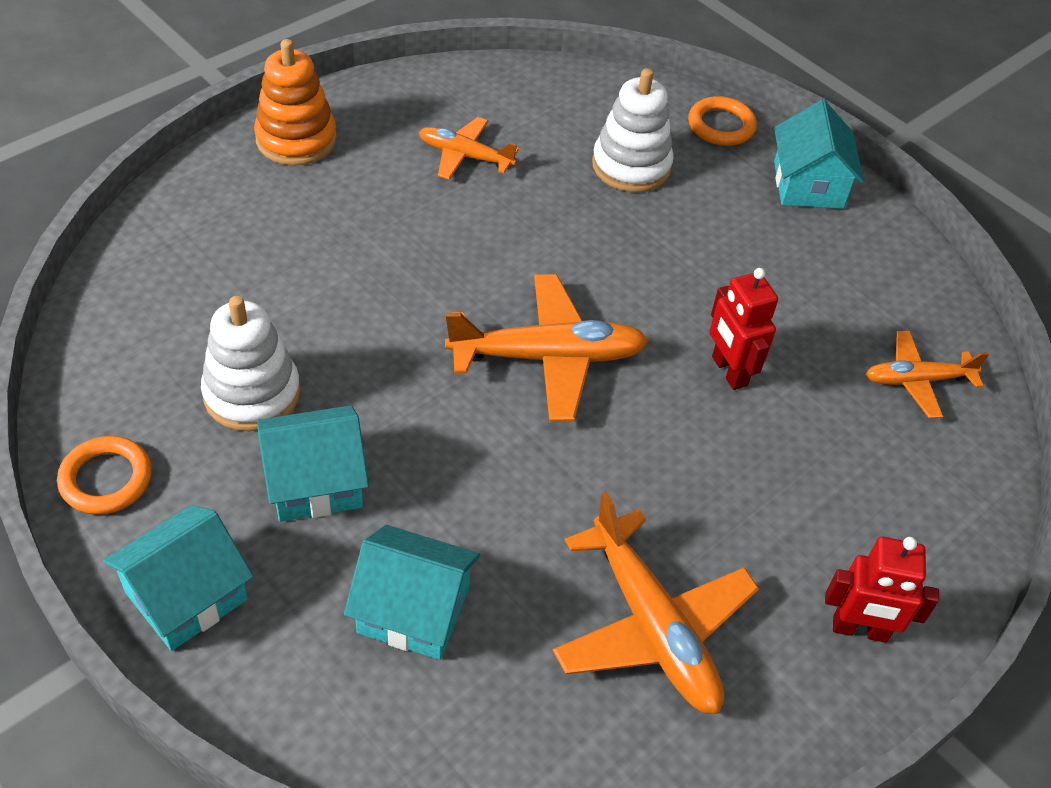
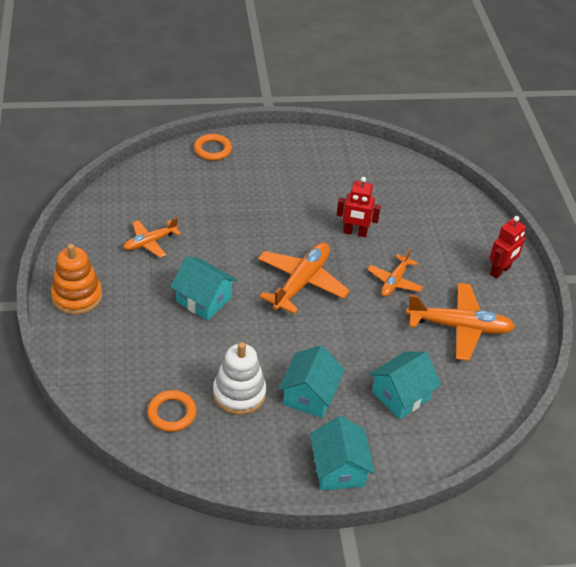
camera: 55 degrees left, 5 degrees down
(106, 479) = (248, 471): orange ring -> orange ring (172, 413)
(631, 166) = (210, 192): white stacking toy -> none
(808, 184) = (273, 146): turquoise house -> turquoise house (203, 300)
(917, 380) = (403, 184): orange plane -> orange plane (394, 281)

